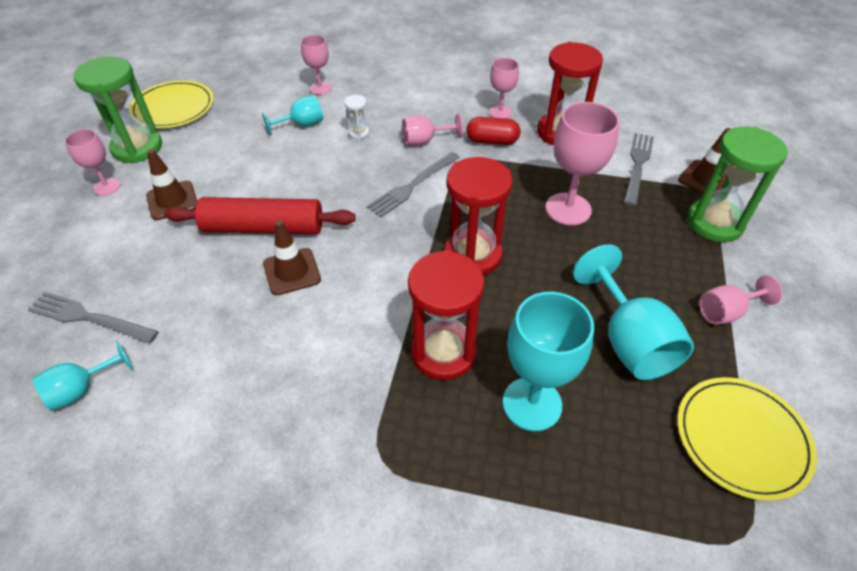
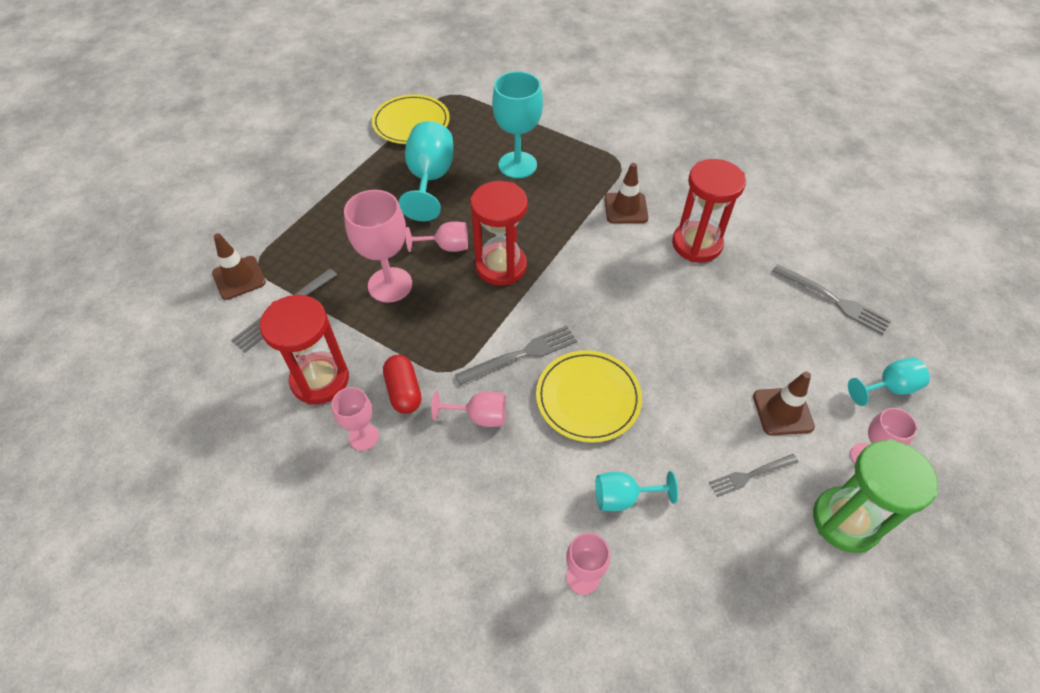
camera: 160 degrees left, 5 degrees up
(82, 389) = (821, 247): turquoise goblet -> turquoise goblet (888, 388)
(173, 108) = (811, 603): yellow plate -> yellow plate (588, 398)
(206, 155) = (750, 475): none -> grey fork
(263, 227) = (683, 347): red rolling pin -> none
(292, 271) = (660, 294): brown traffic cone -> brown traffic cone (625, 208)
(358, 133) = (554, 456): white hourglass -> none
(443, 352) = (559, 205): red hourglass -> red hourglass (697, 244)
(492, 141) = (404, 391): red capsule -> red capsule turned 45 degrees clockwise
(714, 223) = (281, 237): green hourglass -> none
(726, 312) = (348, 178): pink goblet -> pink goblet (446, 247)

